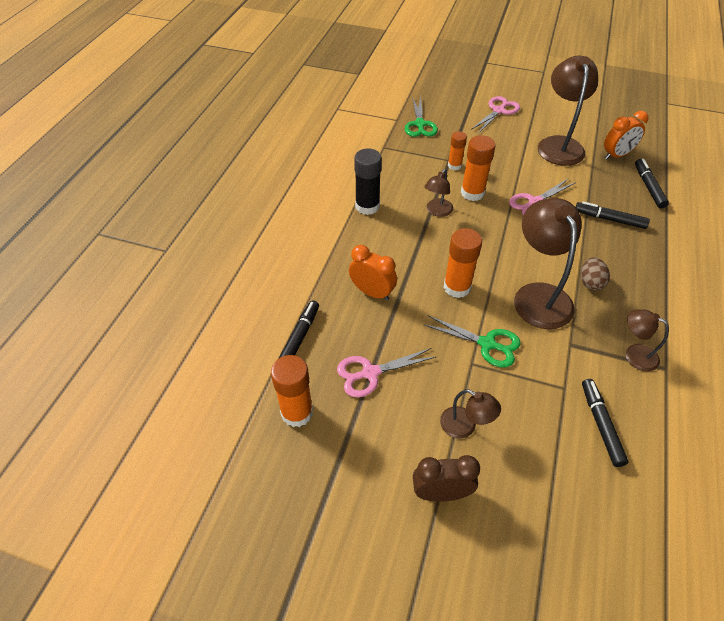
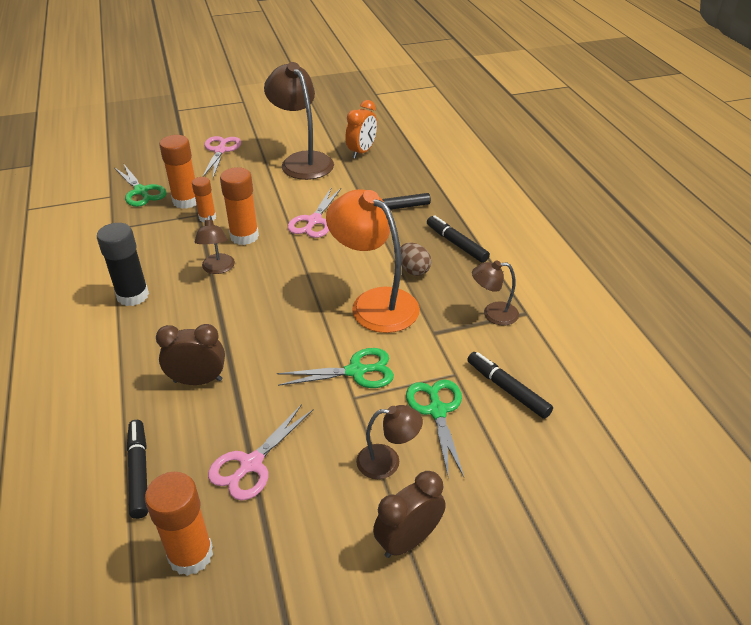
camera: 35 degrees left, 10 degrees down
(372, 292) = (198, 380): orange clock -> brown clock
(457, 287) = (289, 332): orange glue stick -> orange glue stick (186, 201)
(529, 409) = (437, 410): none -> green scissors
(538, 295) = (374, 303): brown lamp -> orange lamp
(648, 187) = (407, 168): black marker -> black marker (456, 244)

